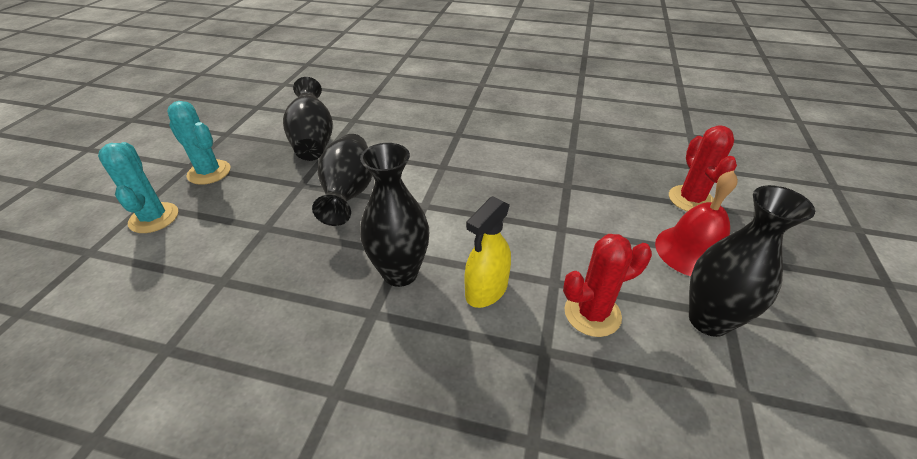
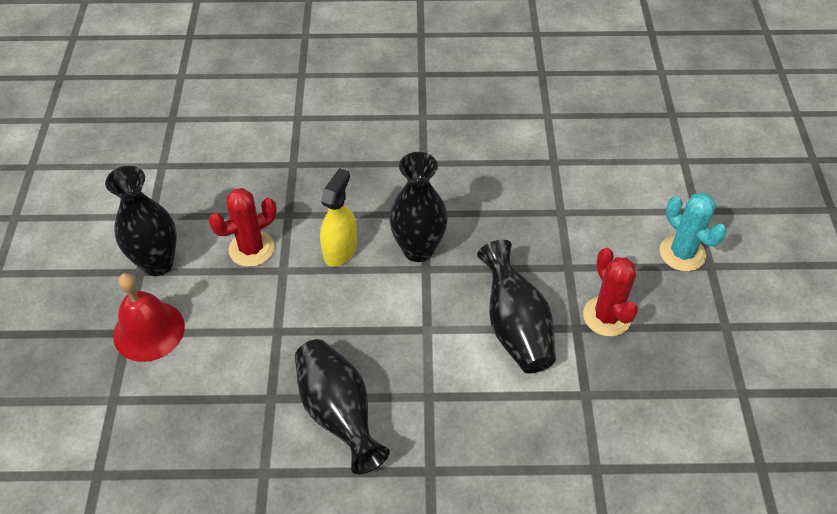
camera: 165 degrees right, 10 degrees up
(209, 172) = (692, 321): turquoise cactus -> none
(313, 140) = (619, 407): black vase -> black vase (338, 413)
(691, 199) = (126, 407): red cactus -> red cactus (607, 316)

